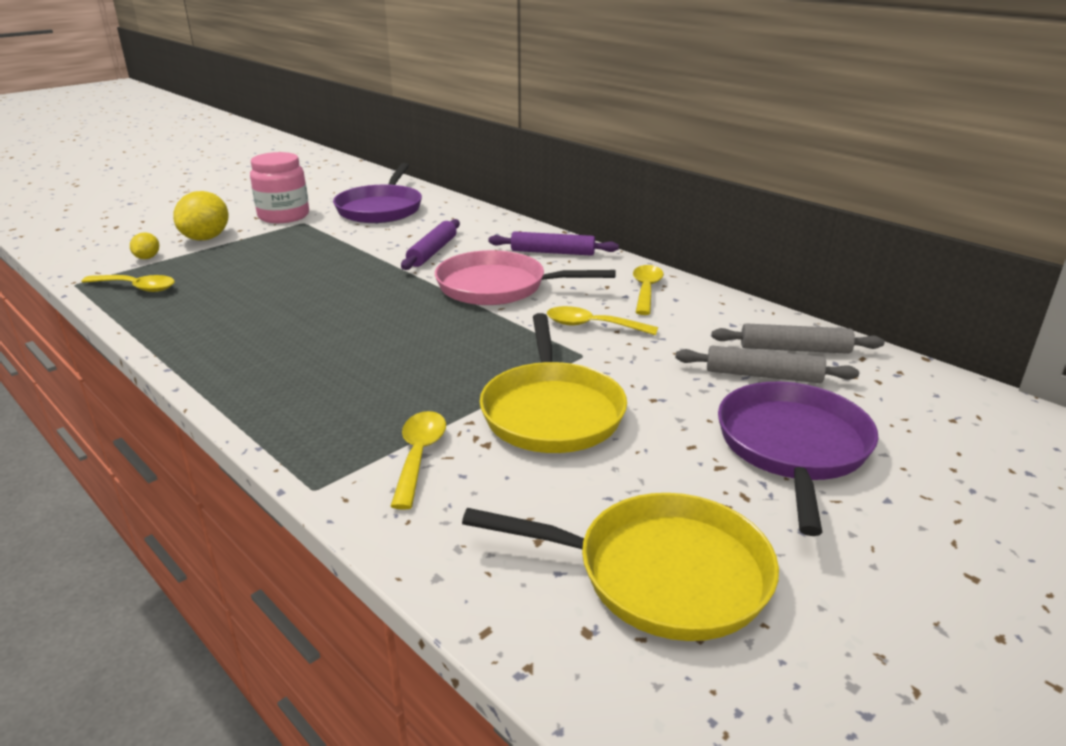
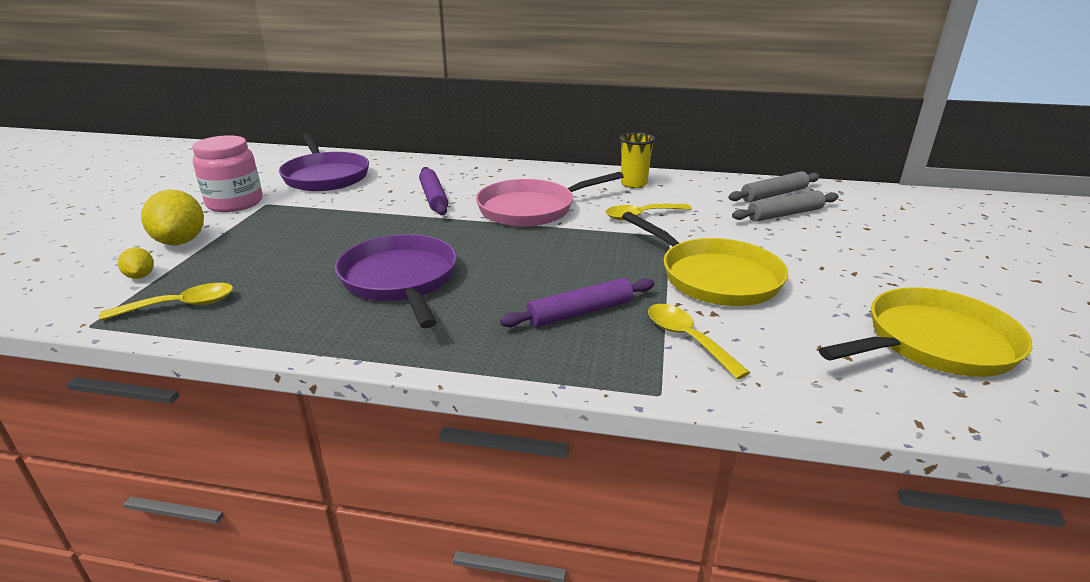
camera: 35 degrees left, 0 degrees up
(552, 252) = (528, 175): purple rolling pin -> purple rolling pin (580, 312)
(646, 290) = (634, 184): yellow spoon -> yellow cup
(793, 447) = (866, 248): purple pan -> purple pan (400, 280)

